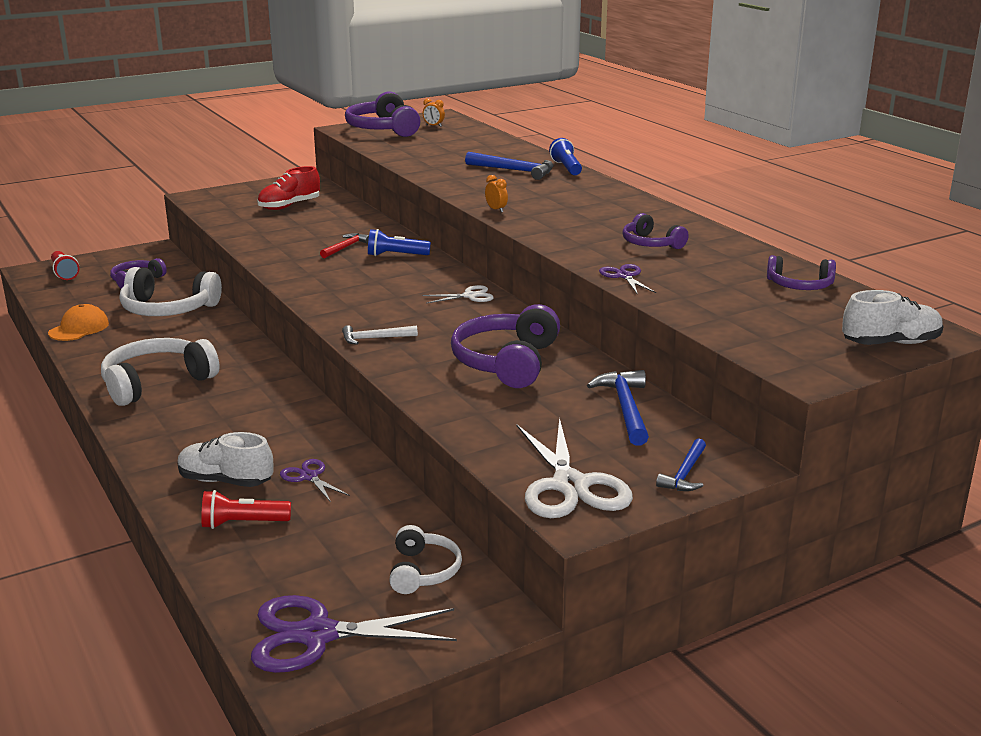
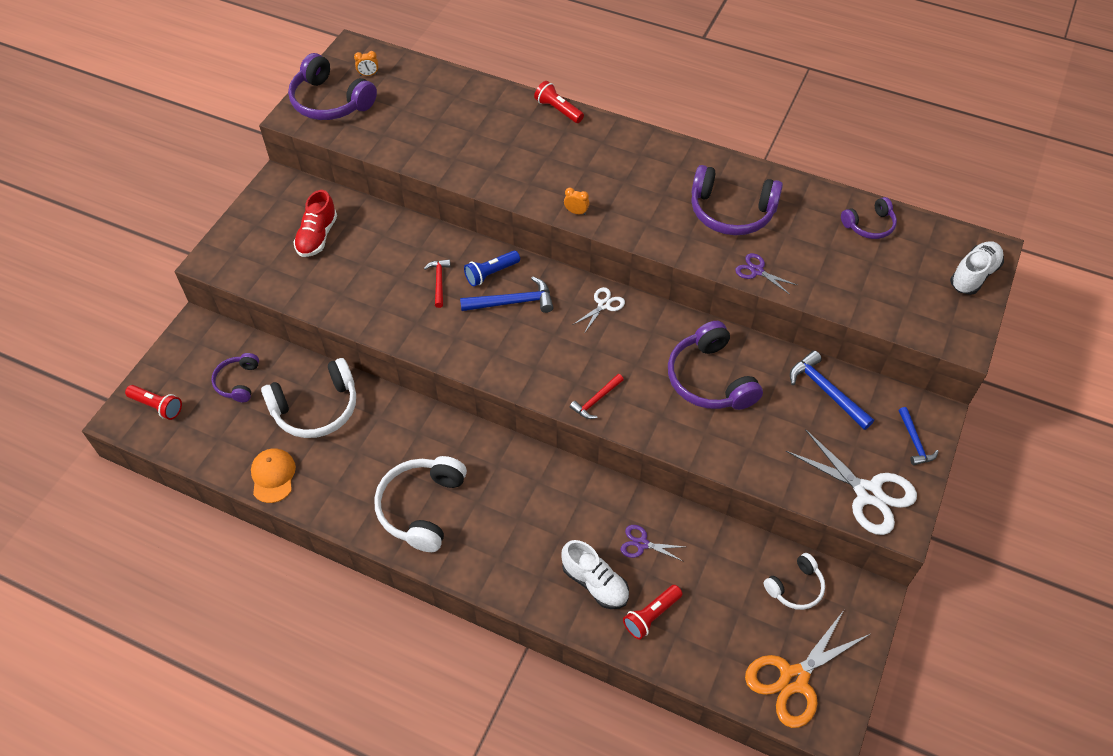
camera: 35 degrees left, 30 degrees up
(225, 481) = (595, 583): white shoe -> white shoe turned 120 degrees counterclockwise
(317, 635) = (794, 679): purple scissors -> orange scissors
(375, 338) = (596, 400): white hammer -> red hammer
(423, 571) = (795, 587): white headphones -> white headphones turned 90 degrees clockwise
(514, 171) = (523, 134): blue hammer -> blue hammer (512, 302)
(566, 168) = (558, 110): blue flashlight -> red flashlight
(651, 244) = (731, 212): purple headphones -> purple headphones, size x1.75

